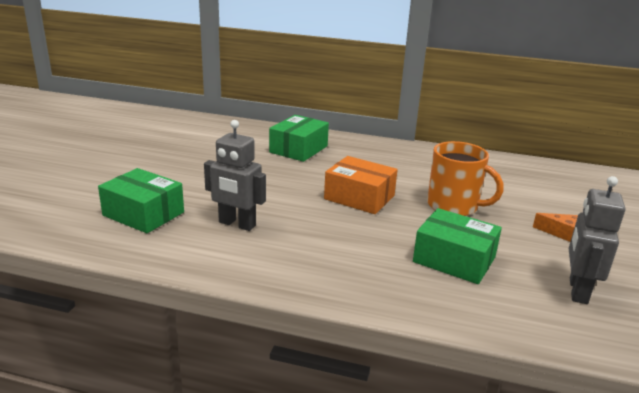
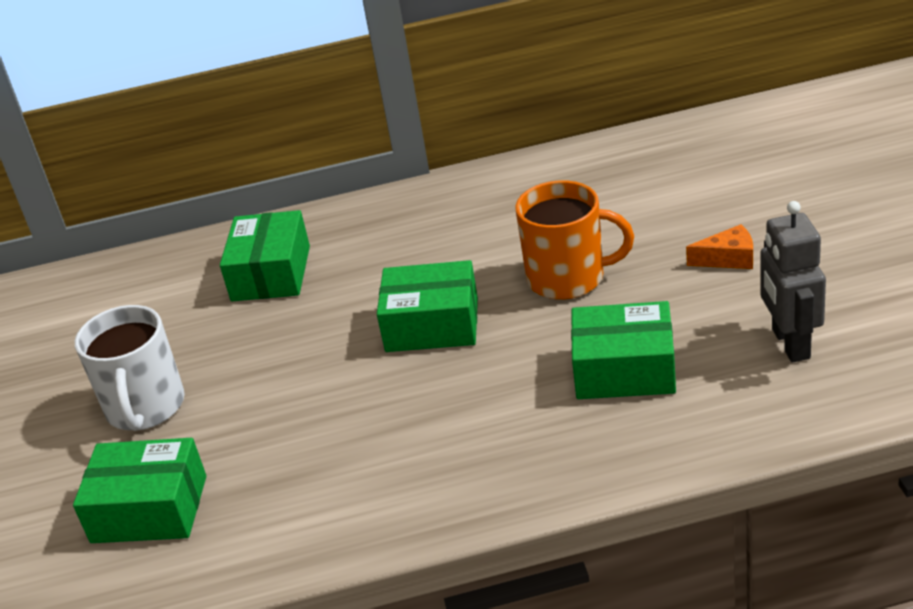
camera: 20 degrees left, 10 degrees up
(187, 175) = (145, 407): none -> white mug
(237, 224) = (301, 457): grey robot -> none
(359, 197) = (432, 325): orange box -> green box

